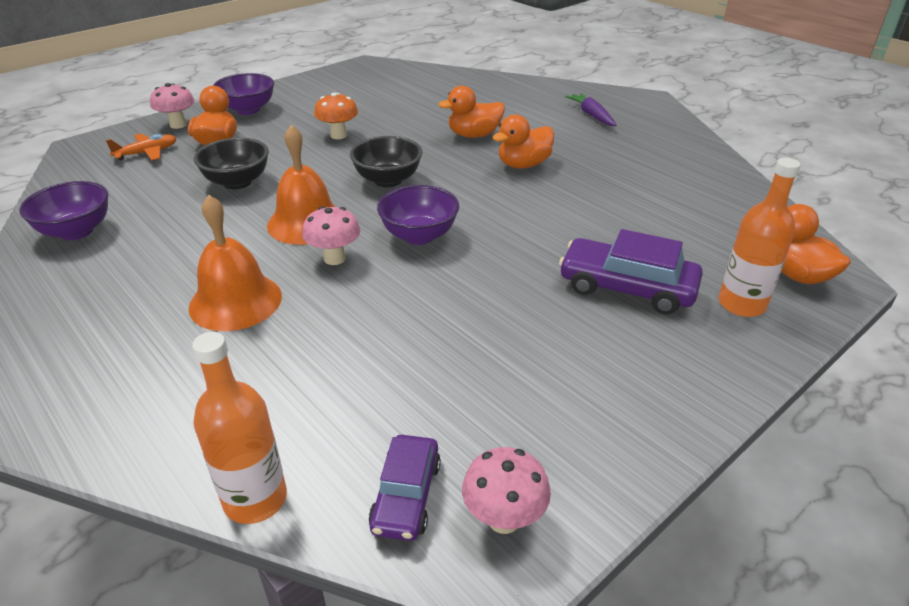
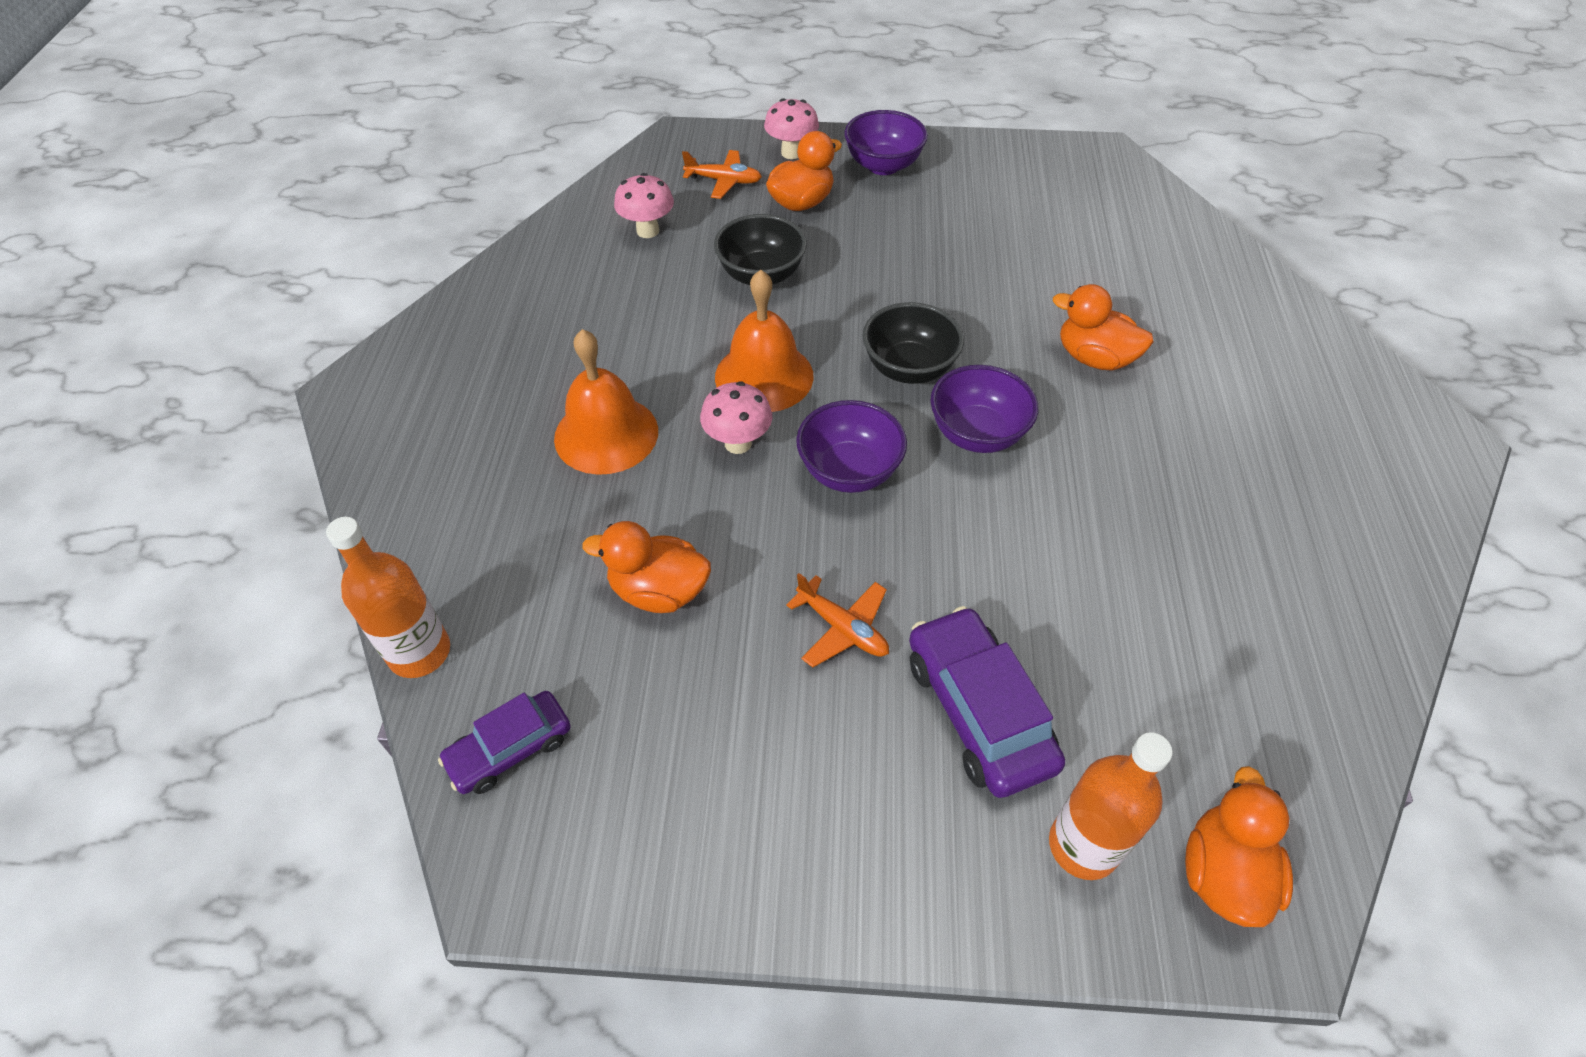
camera: 45 degrees right, 15 degrees up
(76, 231) = (574, 257): purple bowl -> purple bowl (977, 434)
(338, 135) = (934, 263): orange mushroom -> none
(503, 519) = (548, 841): pink mushroom -> pink mushroom (648, 231)
(515, 299) = (842, 628): none -> orange plane
(523, 165) = (1095, 446): orange duck -> orange duck (659, 591)
(591, 115) = (1308, 420): purple carrot -> none

